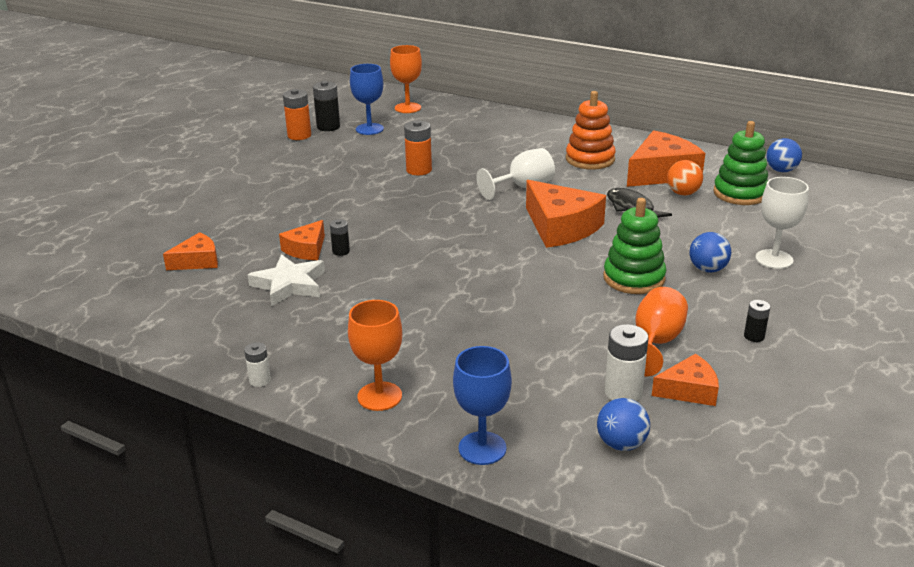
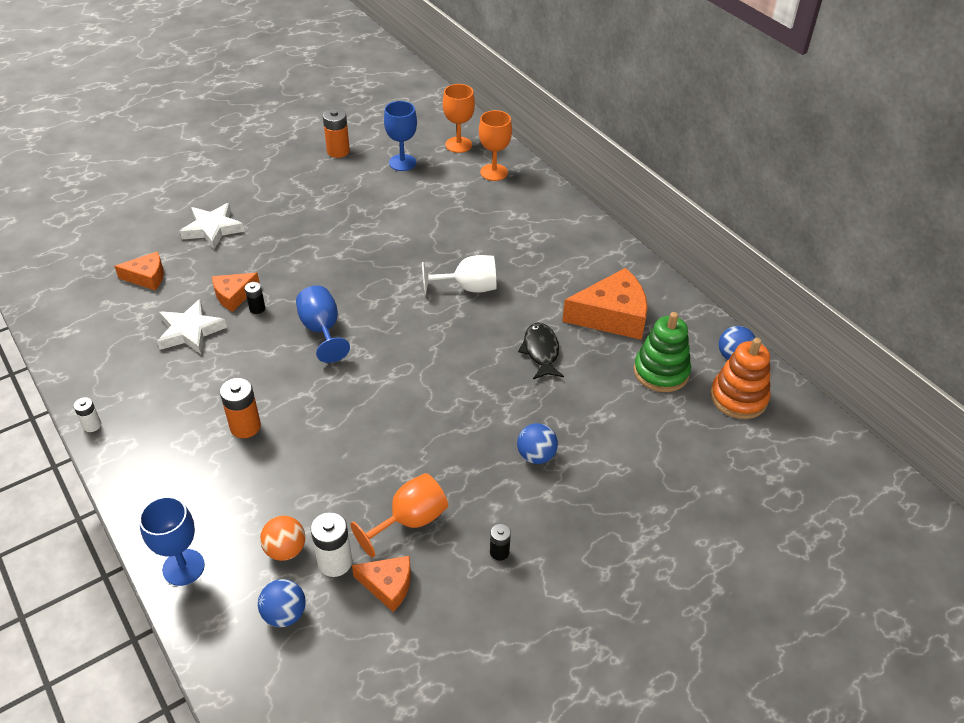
camera: 25 degrees right, 15 degrees up
(231, 212) = (213, 229): none -> white star
(328, 127) = (370, 148): black battery -> none
(379, 396) = (157, 480): orange goblet -> orange goblet (494, 172)
(419, 170) = (399, 232): orange battery -> orange battery (245, 426)
(422, 248) = (322, 330): none -> blue goblet
(561, 227) = (456, 351): orange cheese -> none
(590, 159) = (561, 273): orange stacking toy -> orange stacking toy (738, 398)
(634, 278) = (461, 439): green stacking toy -> none
(683, 193) = (606, 350): orange ball -> orange ball (285, 550)
(774, 259) = (609, 469): white goblet -> none

